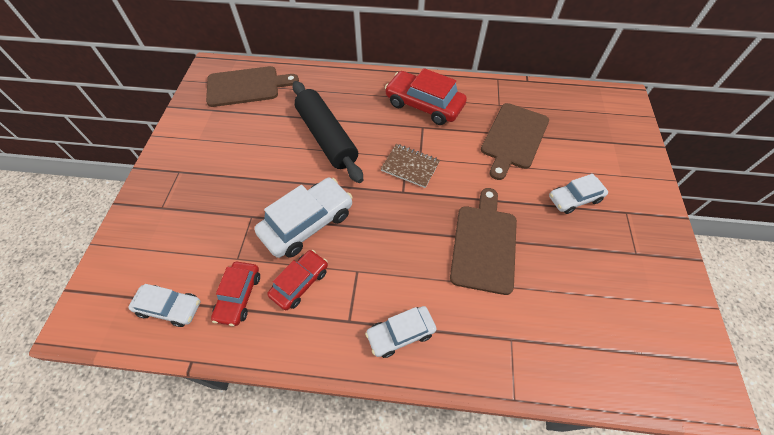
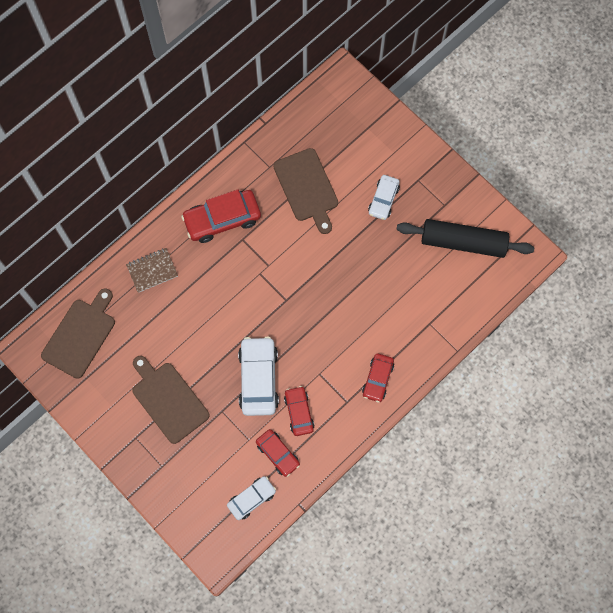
camera: 50 degrees left, 15 degrees up
(327, 137) = (192, 313): black rolling pin -> black rolling pin (463, 242)
(400, 333) = (378, 379): white car -> red car
(410, 166) = (270, 278): brown notebook -> brown notebook (152, 270)
(484, 244) = (365, 284): brown cutting board -> brown cutting board (168, 400)

